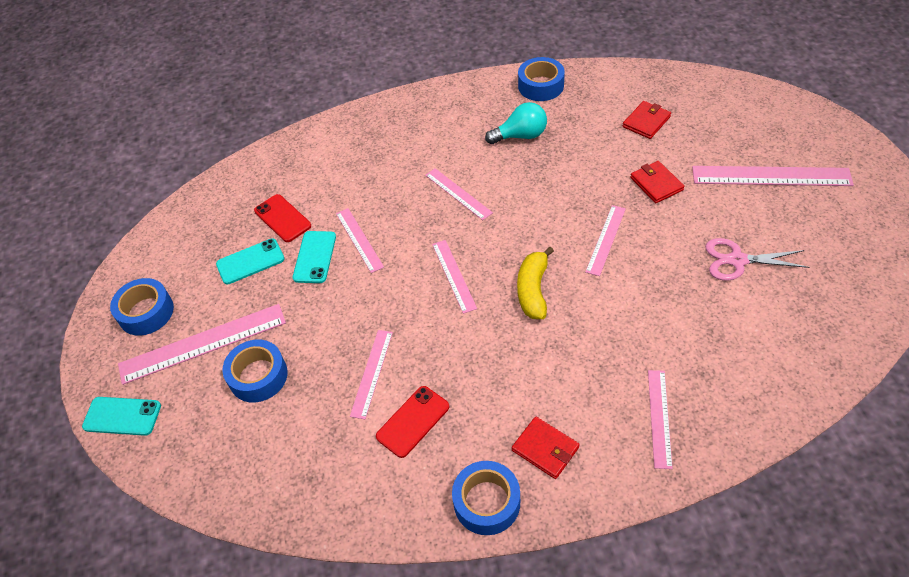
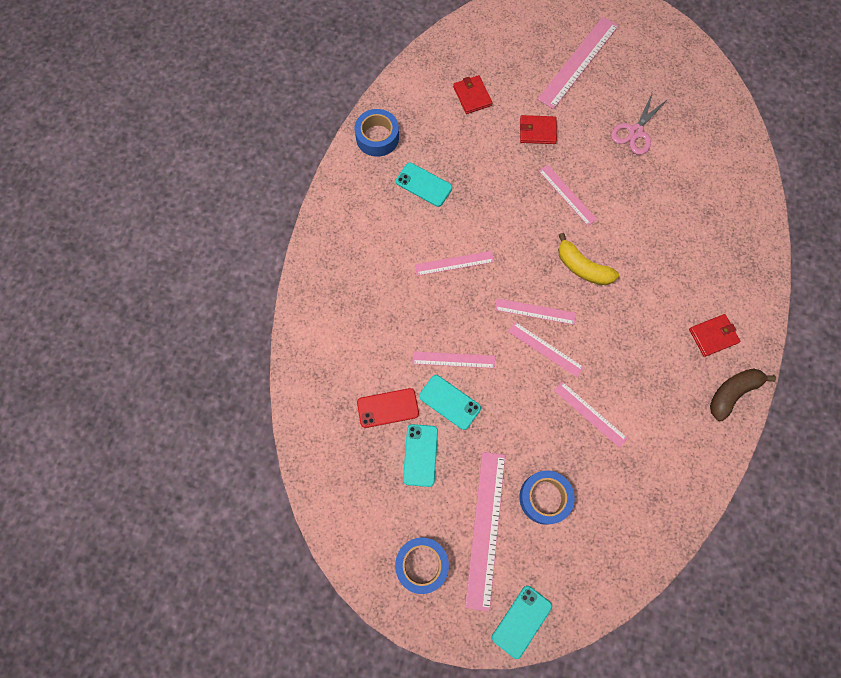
camera: 65 degrees left, 20 degrees up
(413, 421) = (647, 407): red phone -> none
(487, 502) = (732, 393): blue tape -> brown banana
(520, 136) = (423, 185): turquoise light bulb -> turquoise phone
(659, 418) = (726, 257): pink ruler -> pink ruler (545, 349)

